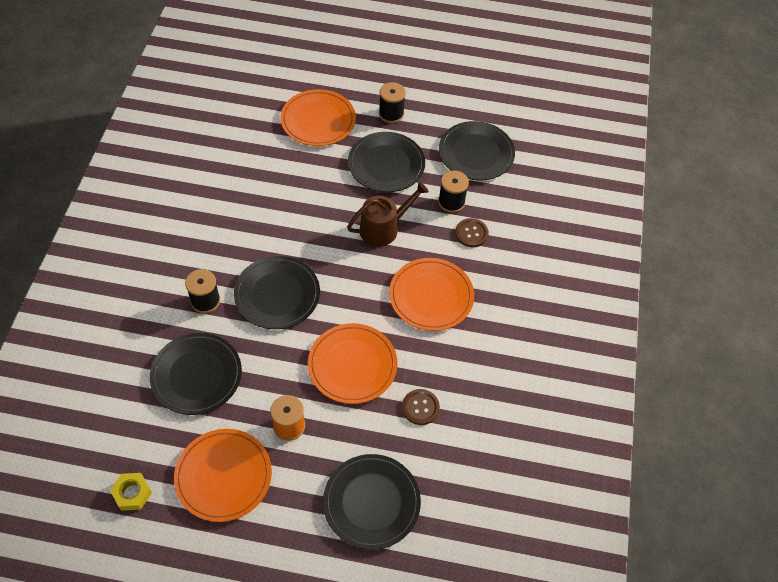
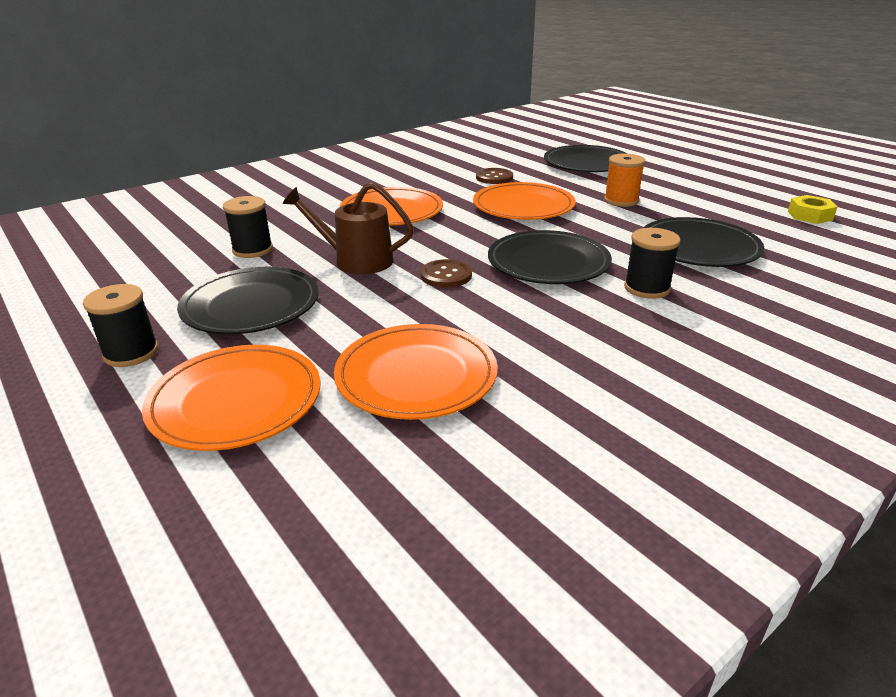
camera: 135 degrees left, 25 degrees down
(223, 476) = (707, 199): orange plate -> orange plate (416, 375)
(471, 233) = (282, 226): brown button -> brown button (446, 275)
(476, 153) = (143, 270): black plate -> none

